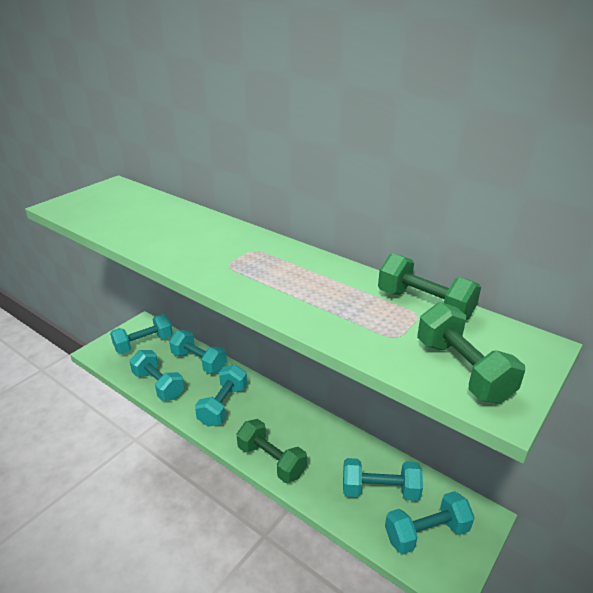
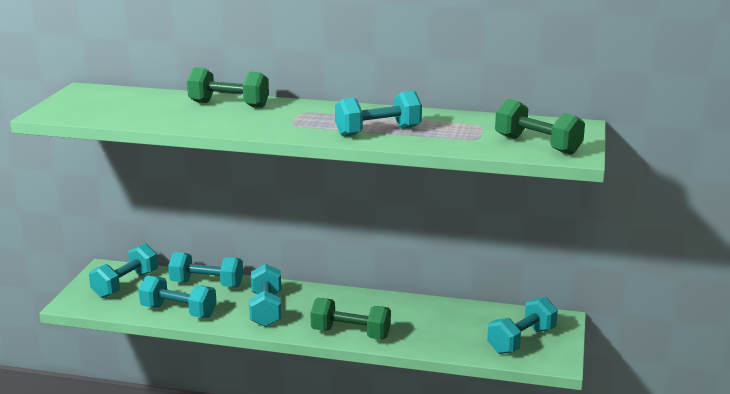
camera: 25 degrees left, 10 degrees down
(380, 490) = (465, 326): turquoise dumbbell -> turquoise dumbbell (378, 132)
(424, 305) = (481, 119): green dumbbell -> green dumbbell (229, 105)

